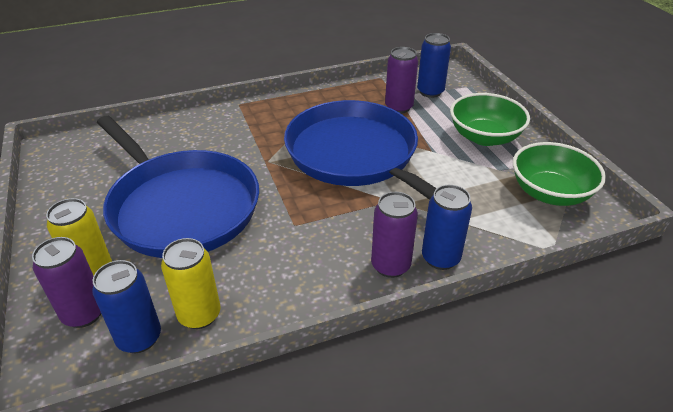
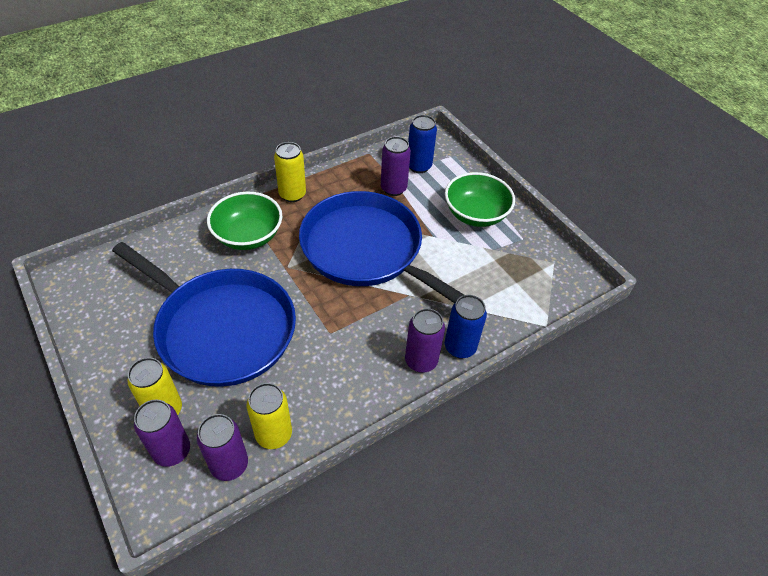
camera: 15 degrees left, 10 degrees up
(139, 338) = (229, 465): blue can -> purple can
(293, 103) = (292, 194): none -> yellow can
(550, 193) = (538, 268): green bowl -> green bowl (248, 236)

